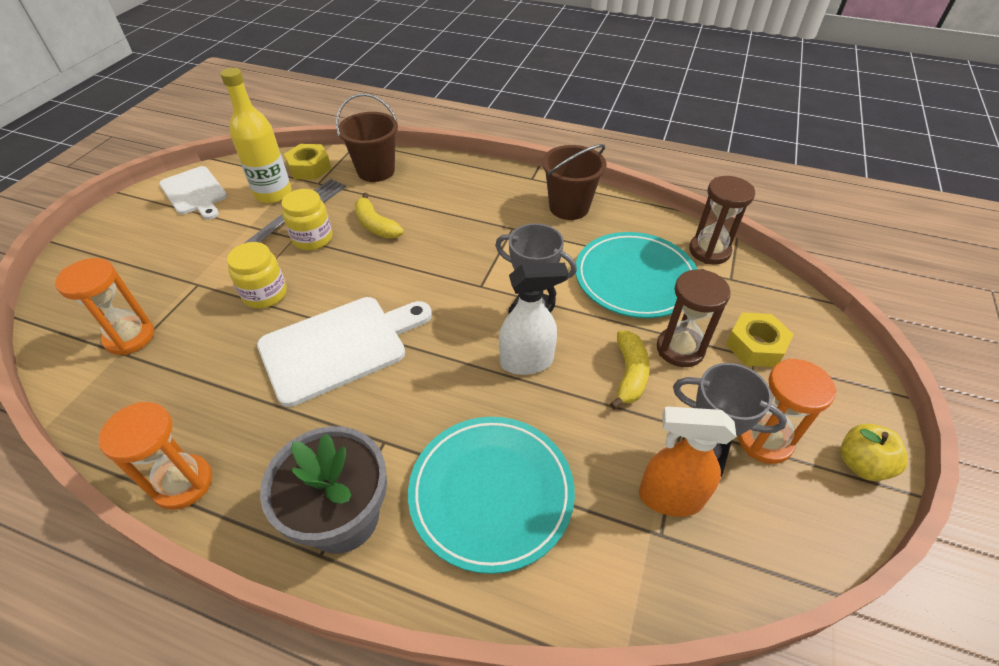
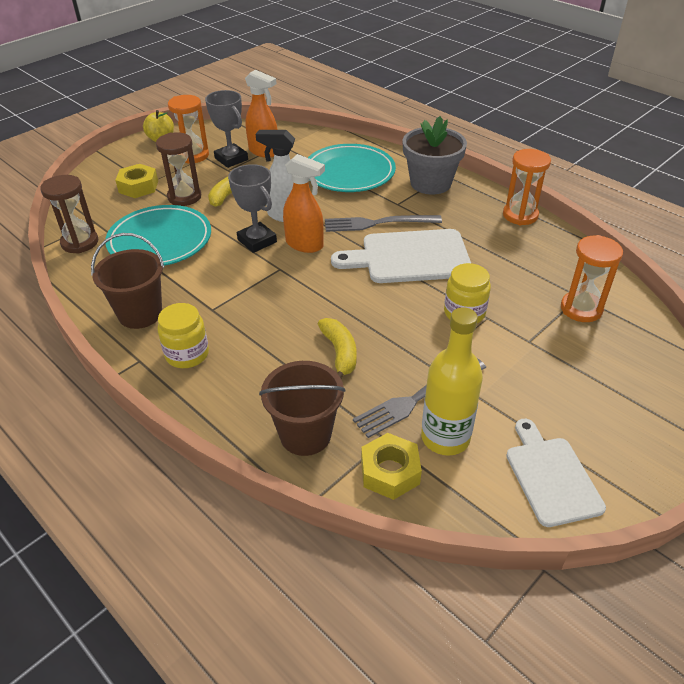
camera: 155 degrees left, 5 degrees down
(312, 238) = (410, 357): yellow jar -> yellow jar (187, 354)
(398, 390) = (378, 223): none -> grey fork
(473, 324) = (305, 245): none -> orange spray bottle

